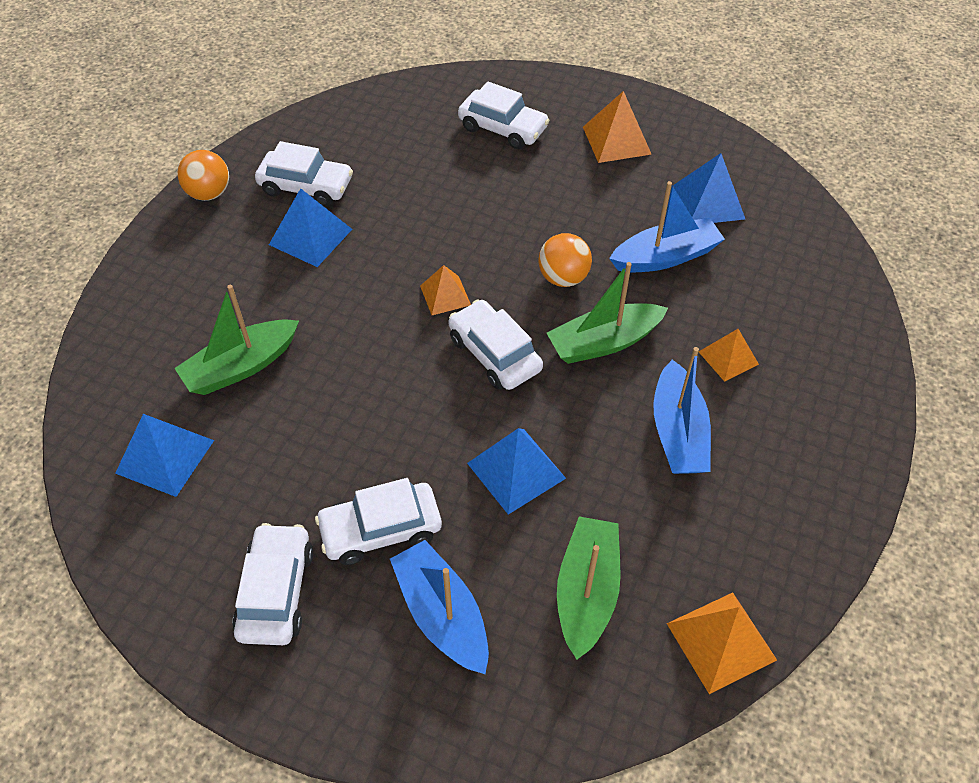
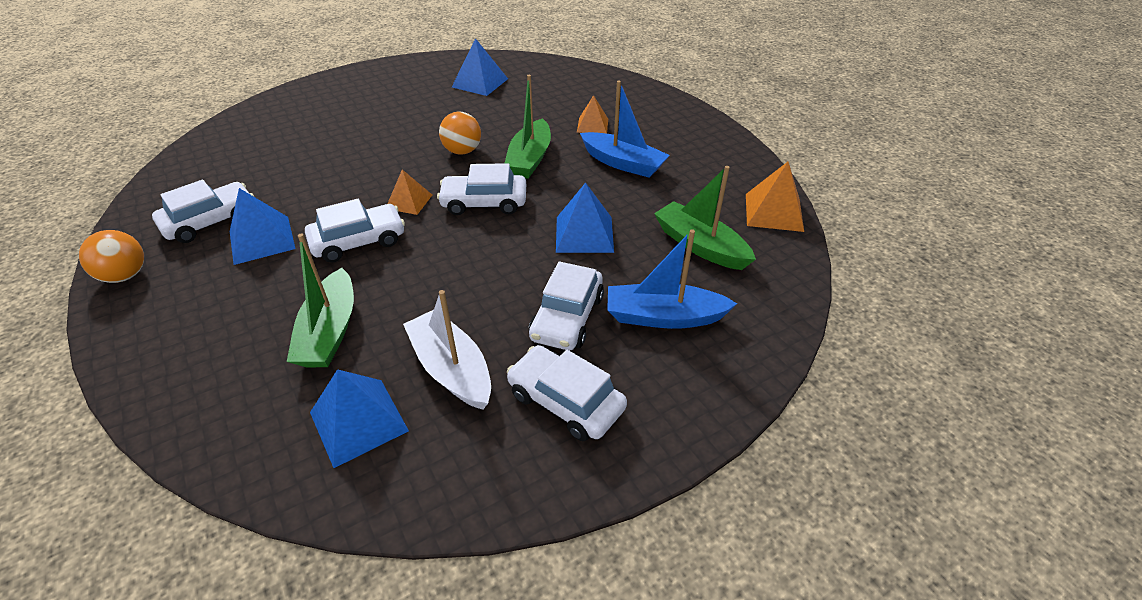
camera: 55 degrees left, 10 degrees down
(257, 481) = (451, 369): none -> white boat
(503, 128) = (310, 119): white car -> white car (358, 241)
(616, 140) = (389, 88): orange pyramid -> none
(665, 257) = (497, 112): blue boat -> none

